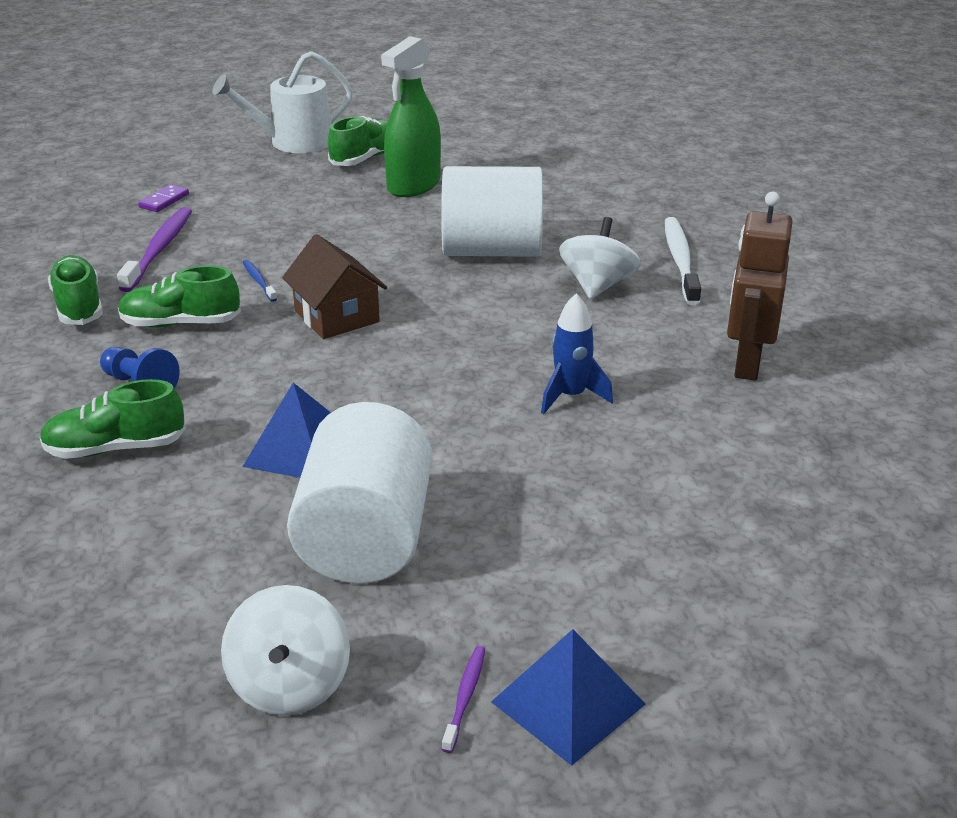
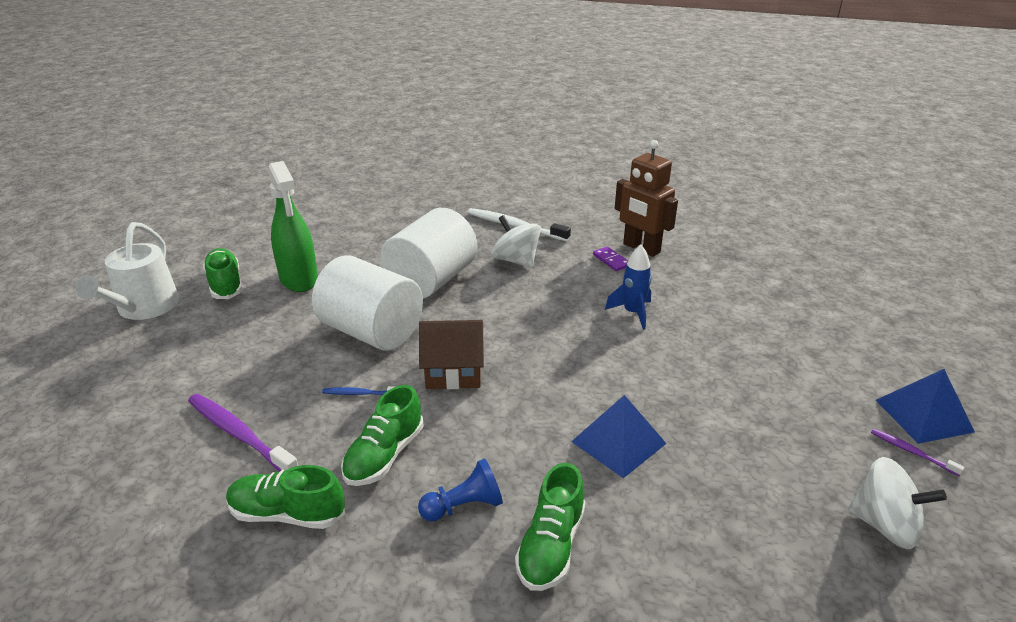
camera: 60 degrees left, 0 degrees up
(164, 201) = (149, 407): purple domino -> purple domino (611, 260)
(365, 538) = (741, 443): white cylinder -> white cylinder (371, 332)

